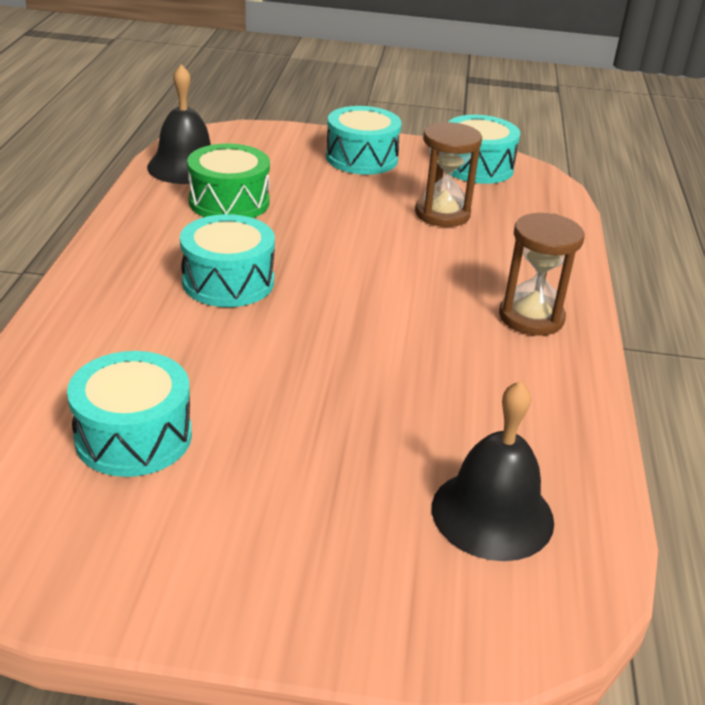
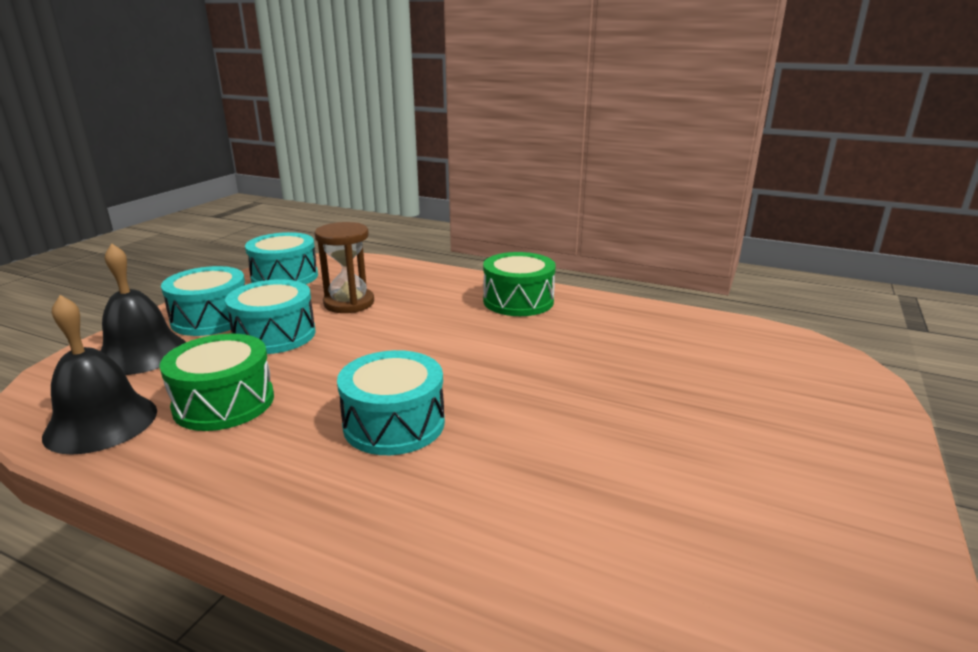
camera: 70 degrees left, 10 degrees down
(133, 436) = (659, 517): turquoise drum -> turquoise drum (275, 335)
(492, 514) = (740, 356): black bell -> black bell (141, 353)
(531, 317) = (518, 301): brown hourglass -> green drum

